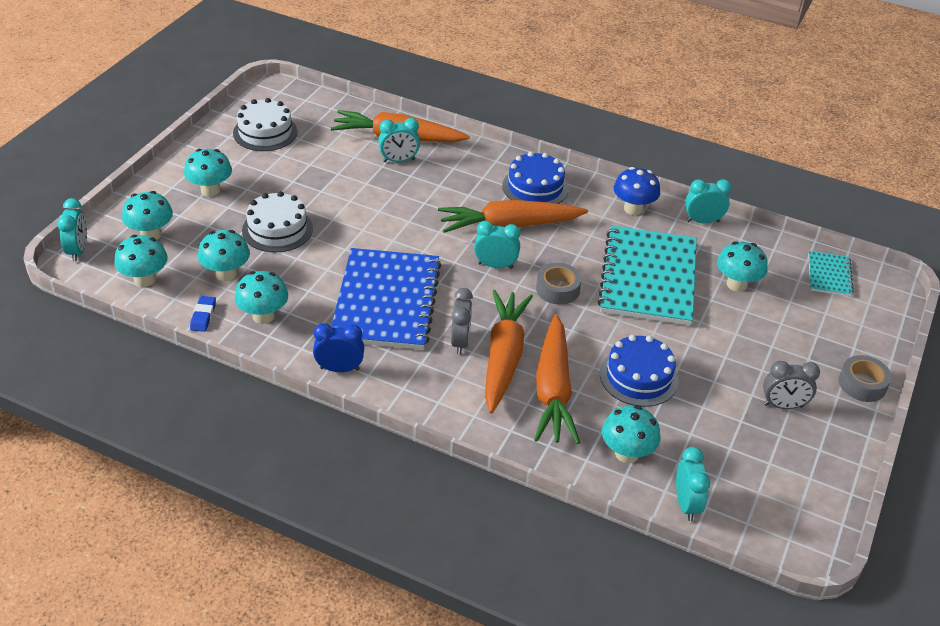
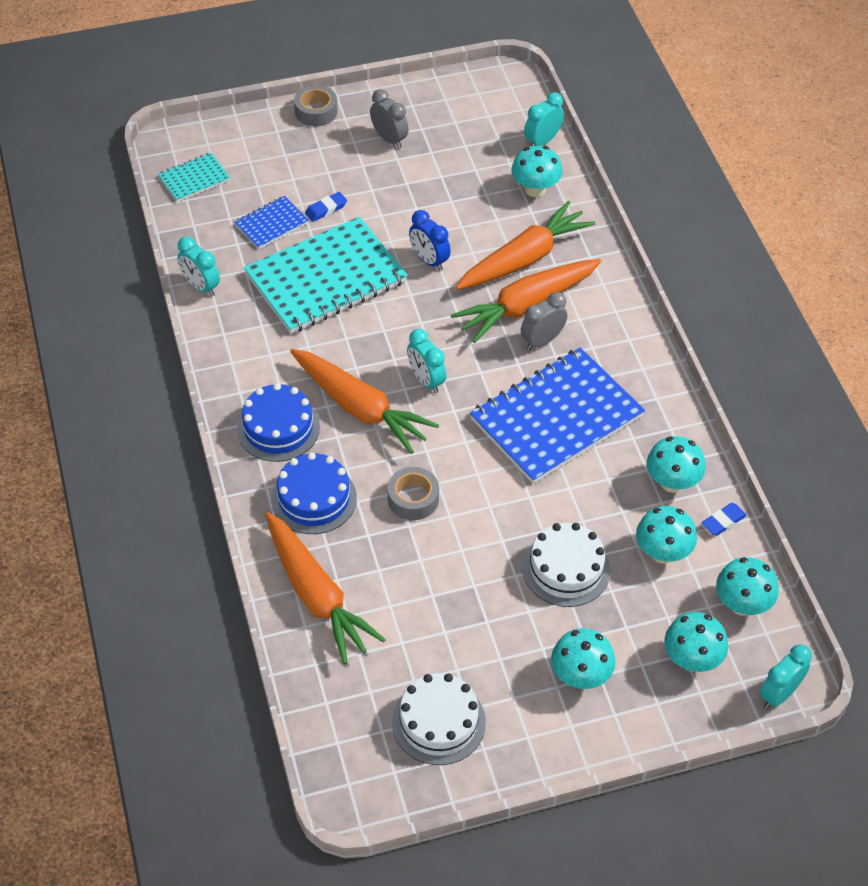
camera: 130 degrees left, 10 degrees up
(339, 369) = (659, 389): blue clock -> blue clock (429, 260)
(399, 160) = (354, 563): turquoise clock -> none
(557, 289) = (408, 323): grey tape -> grey tape (413, 498)
(633, 209) = (234, 340): blue mushroom -> none
(638, 377) = (452, 222): blue cake -> blue cake (314, 498)
(726, 319) = (326, 209): none -> blue eraser
(736, 284) = (271, 224): turquoise mushroom -> blue notebook

